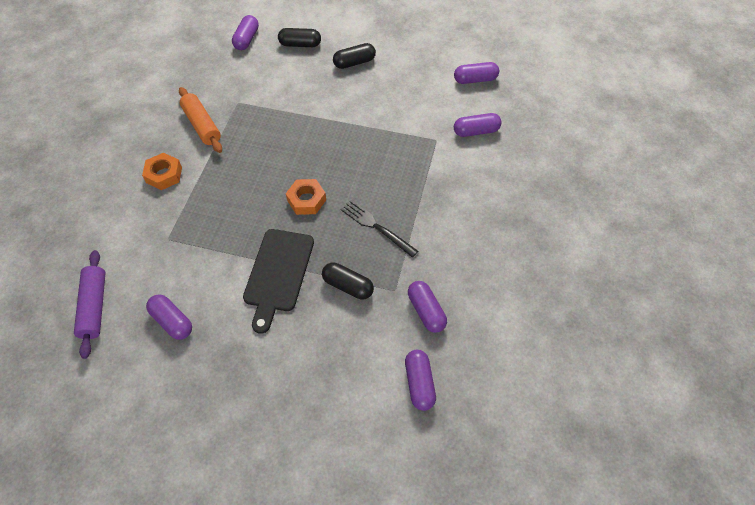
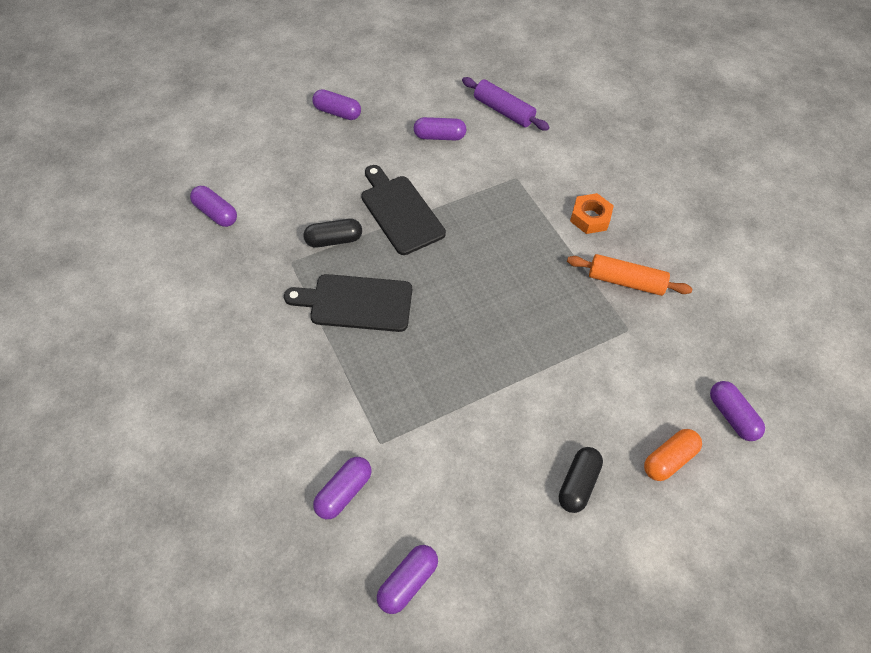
camera: 135 degrees right, 0 degrees up
(300, 44) = (668, 459): black capsule -> orange capsule
(306, 200) = (444, 282): orange nut -> none
(376, 227) = (356, 302): black fork -> black cutting board
(426, 311) = (250, 264): purple capsule -> purple capsule (337, 112)

